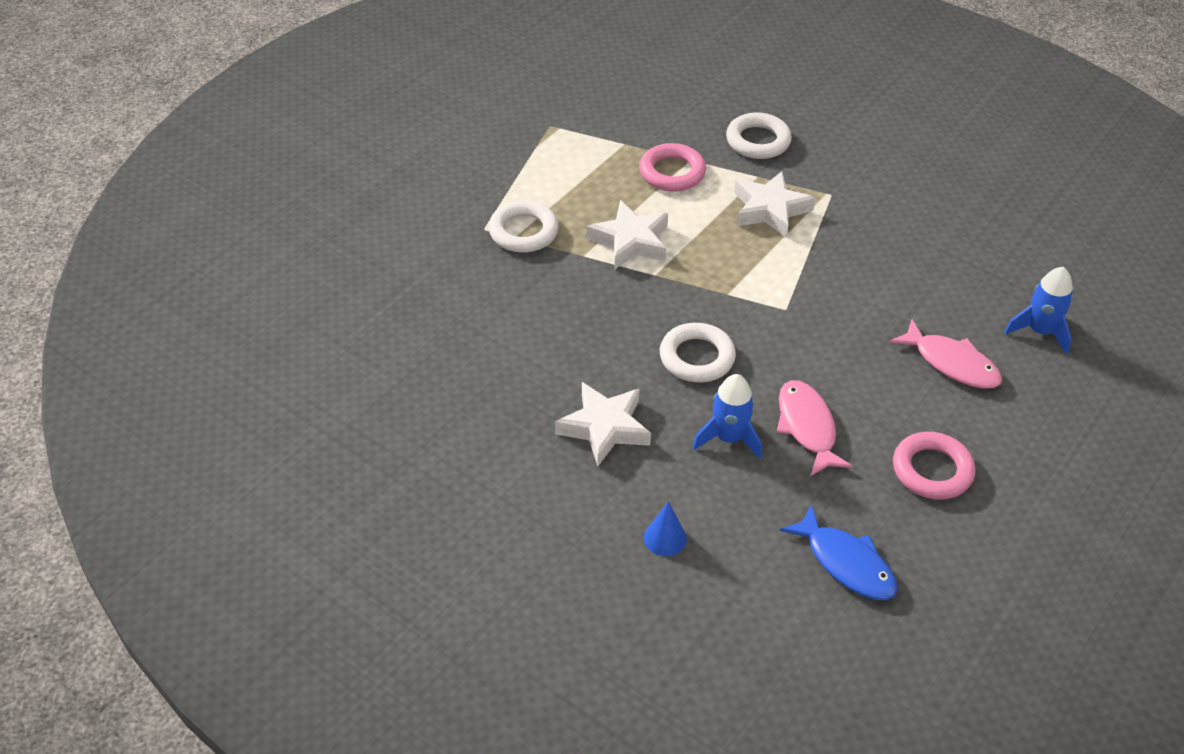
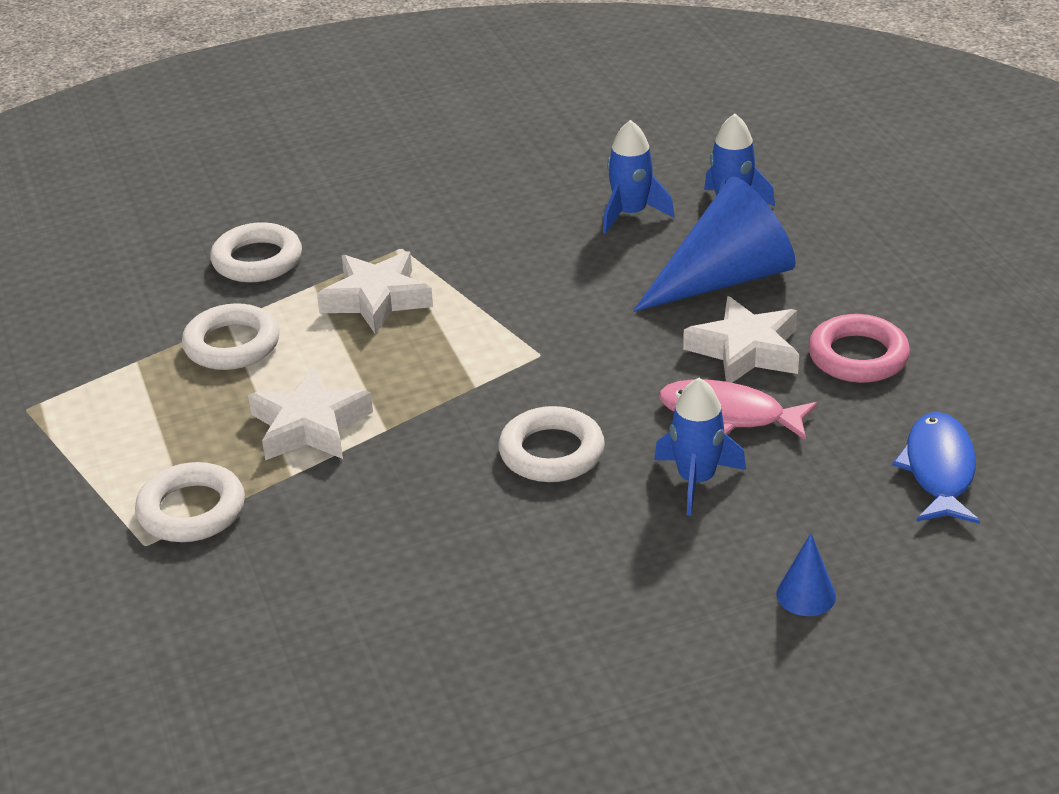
camera: 55 degrees left, 10 degrees down
(604, 428) = (595, 575): white star -> white star (746, 350)
(672, 172) = (232, 344): pink ring -> white ring
(846, 563) = (939, 470): blue fish -> blue fish turned 75 degrees counterclockwise
(951, 363) = (724, 279): pink fish -> blue cone
(977, 283) = (630, 214): none -> blue rocket

